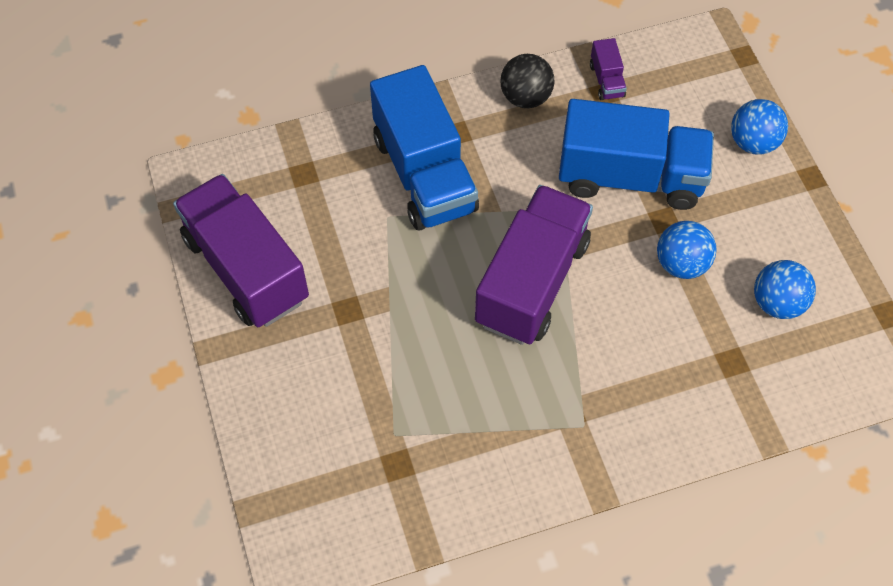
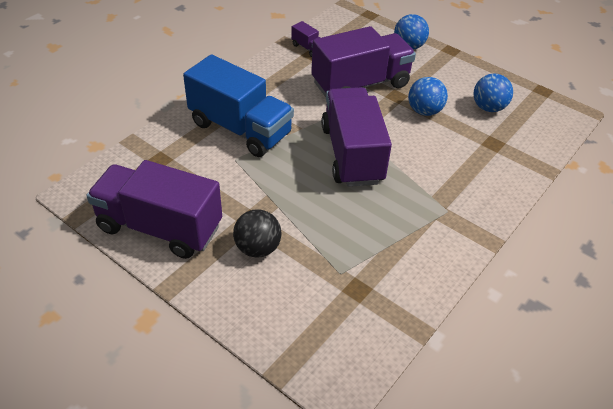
camera: 35 degrees left, 15 degrees down
(525, 97) = (269, 71): black ball -> black ball (257, 248)
(630, 177) = (360, 84): blue truck -> purple truck

